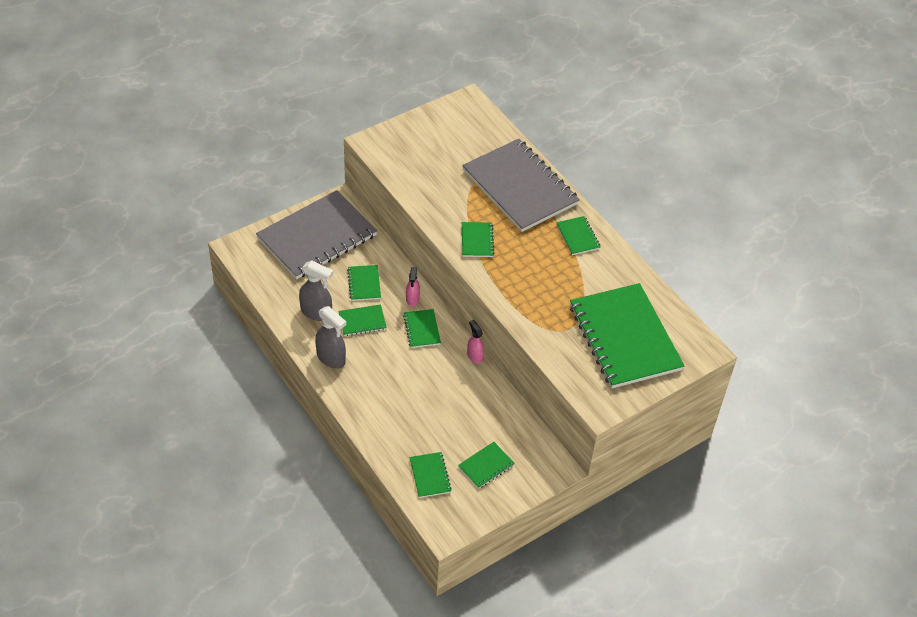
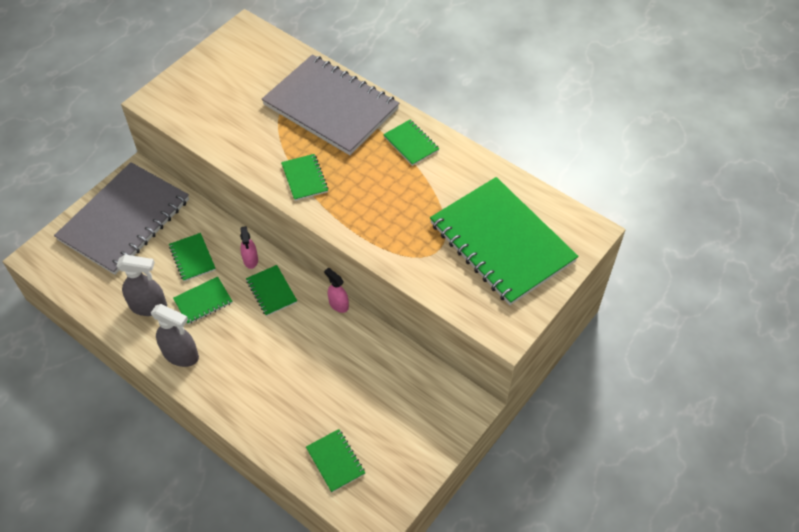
camera: 15 degrees left, 5 degrees up
(486, 466) = (393, 429): green notebook -> none

